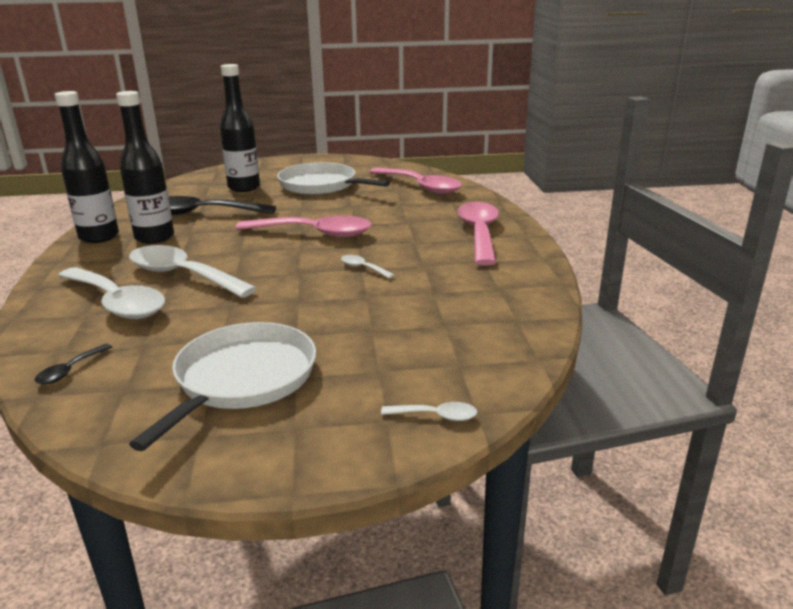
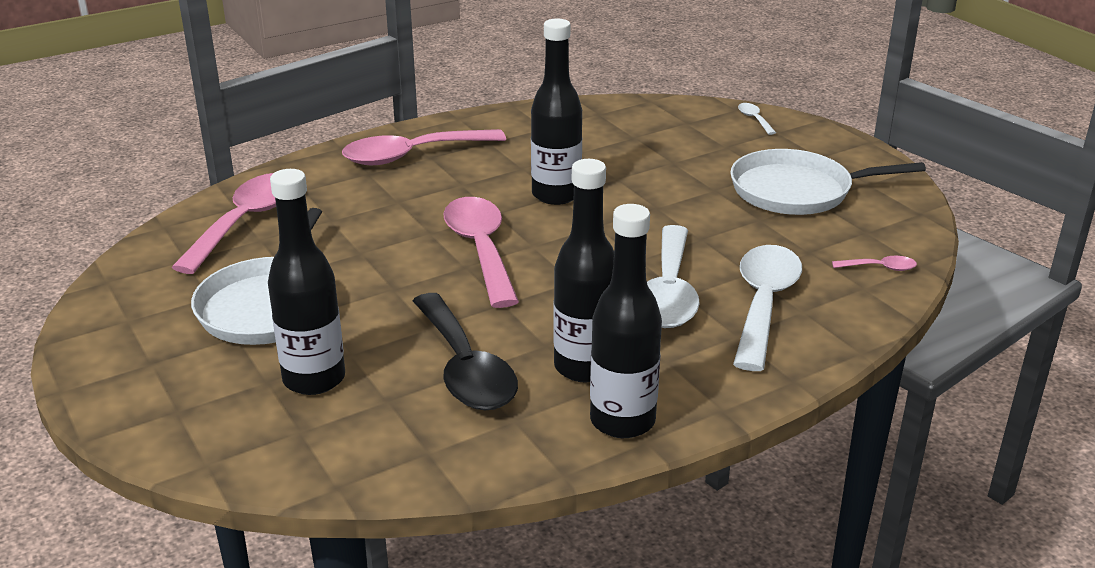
camera: 115 degrees left, 5 degrees up
(70, 370) = (880, 268): black spoon -> pink spoon
(363, 268) = (556, 195): white spoon -> black bottle

